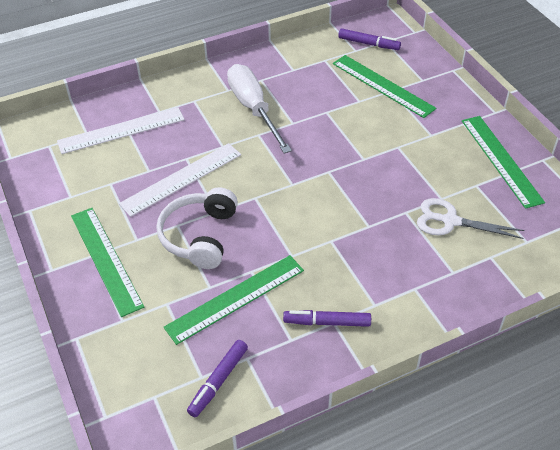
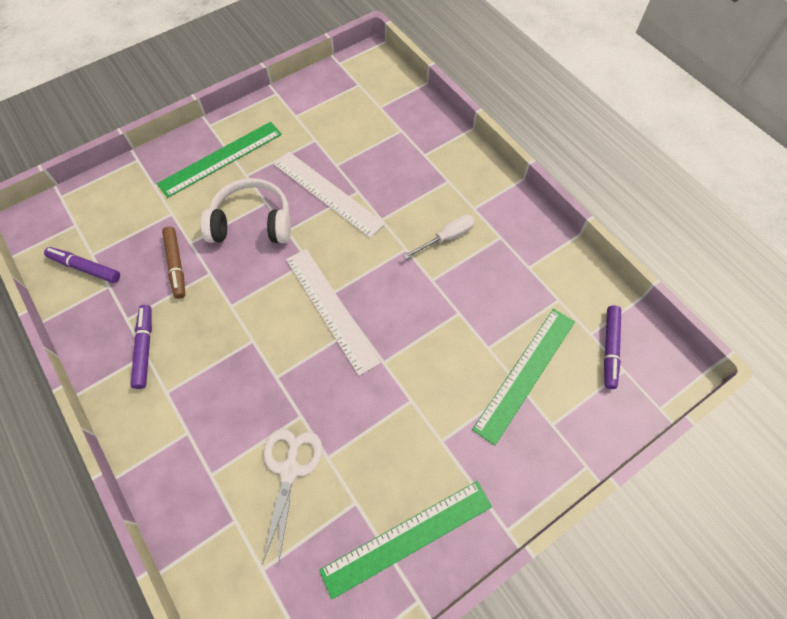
camera: 80 degrees right, 15 degrees up
(121, 130) = (389, 131): white ruler -> white ruler (331, 309)
(235, 298) = (176, 265): green ruler -> brown marker
(253, 109) = (447, 237): white screwdriver -> white screwdriver, size x0.53

